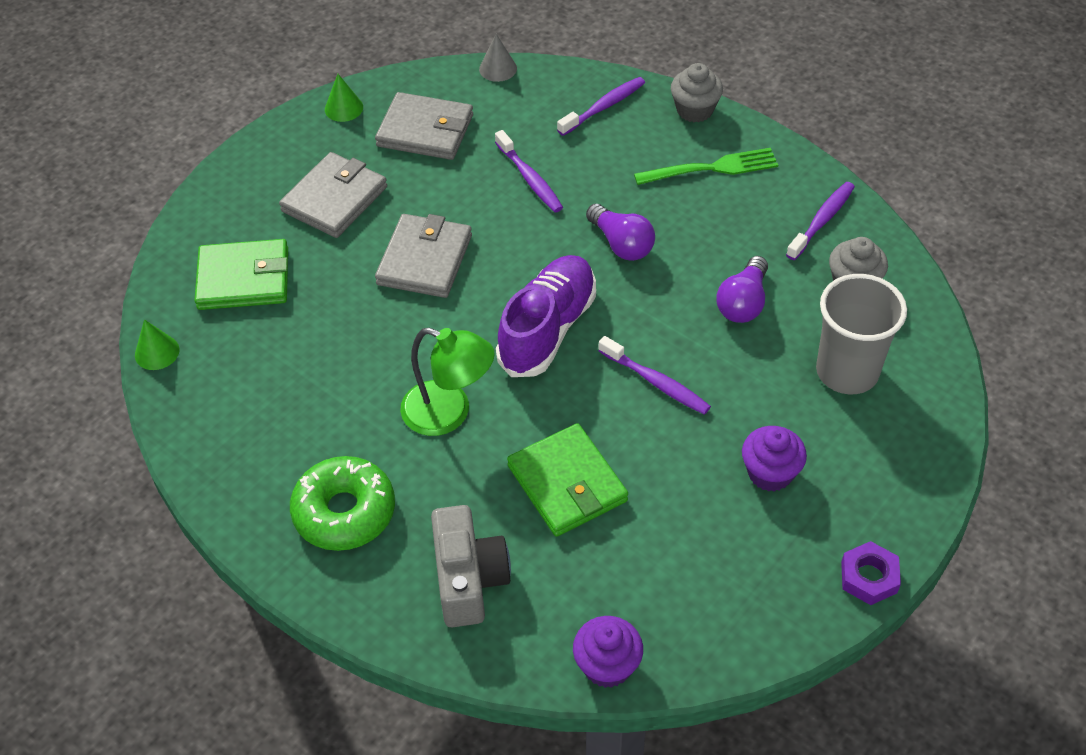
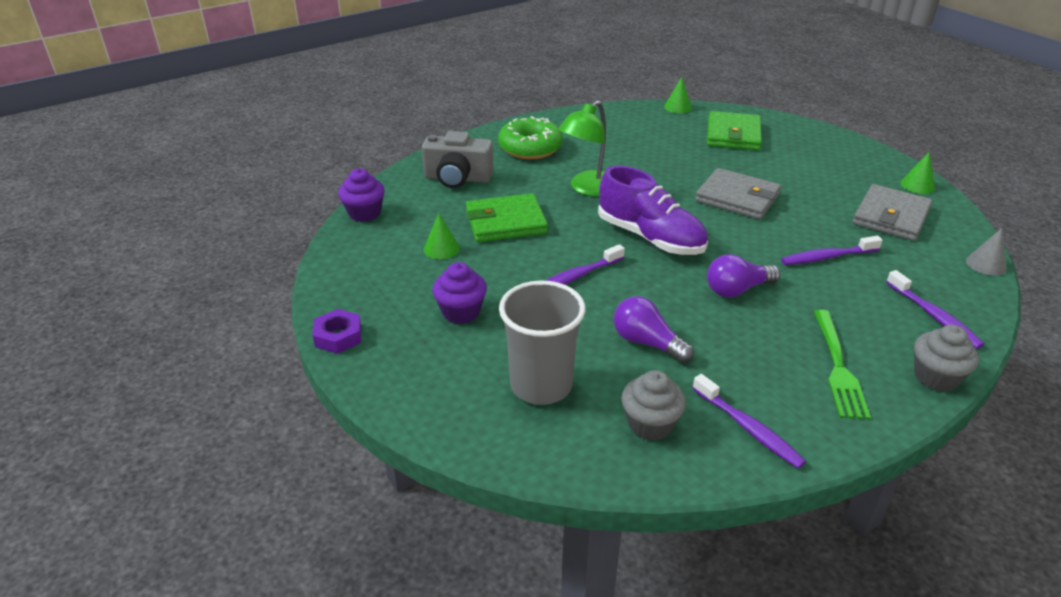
camera: 105 degrees right, 15 degrees down
(335, 199) = (808, 171): grey wallet -> none
(656, 536) = (441, 249): none -> green cone

